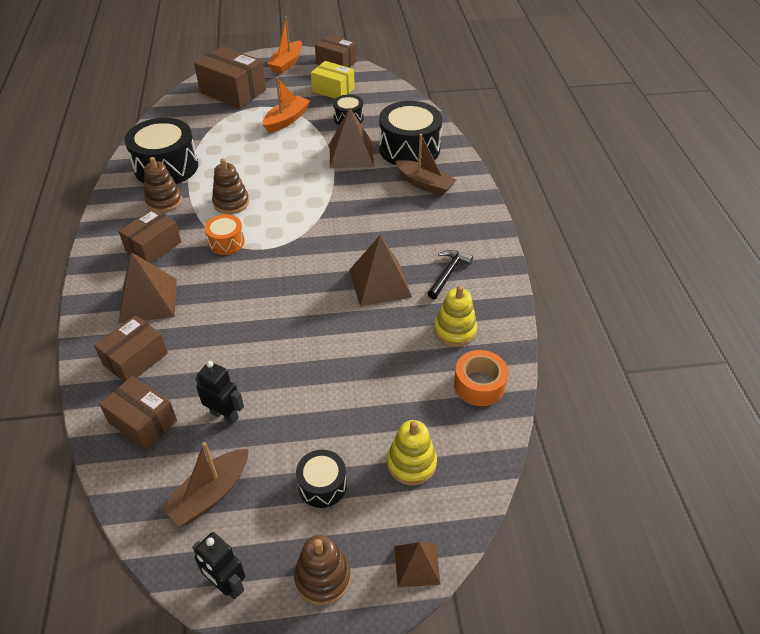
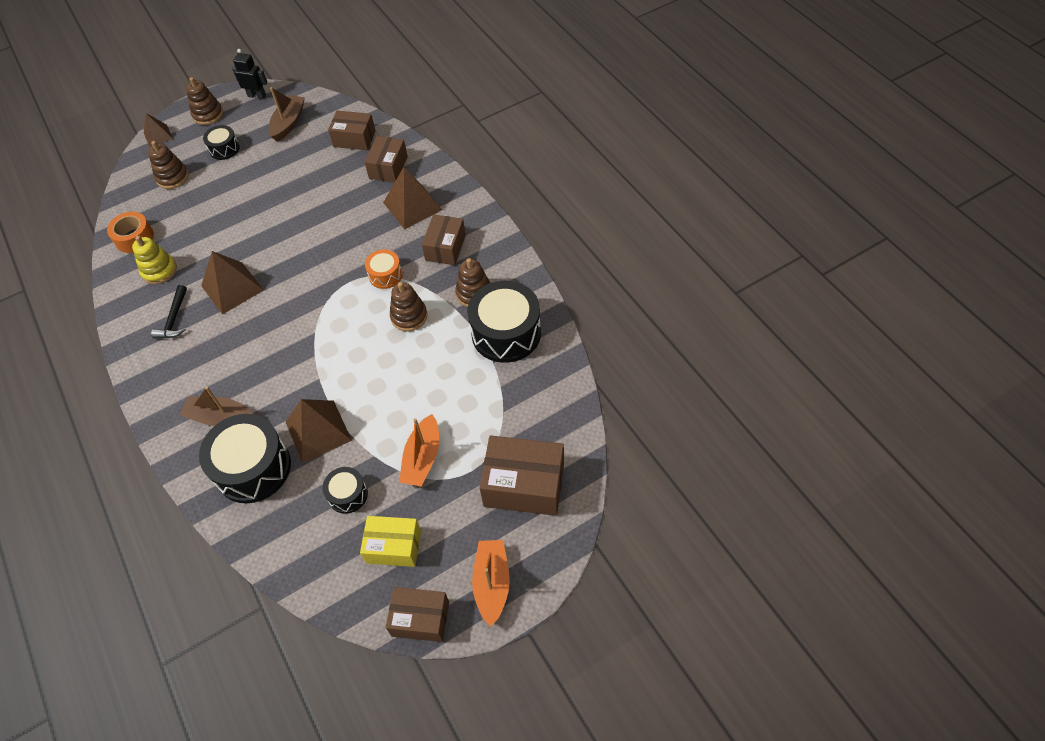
camera: 160 degrees right, 10 degrees up
(225, 415) = (304, 160): black robot -> none
(411, 463) = (172, 177): yellow stacking toy -> brown stacking toy

